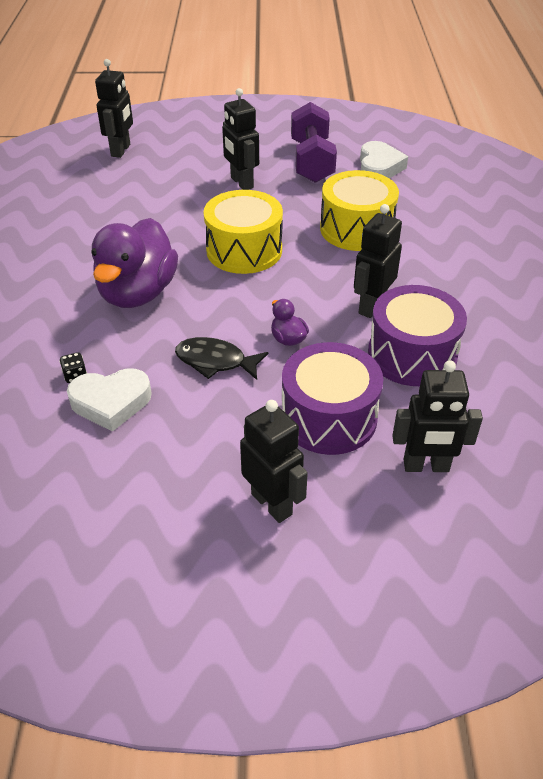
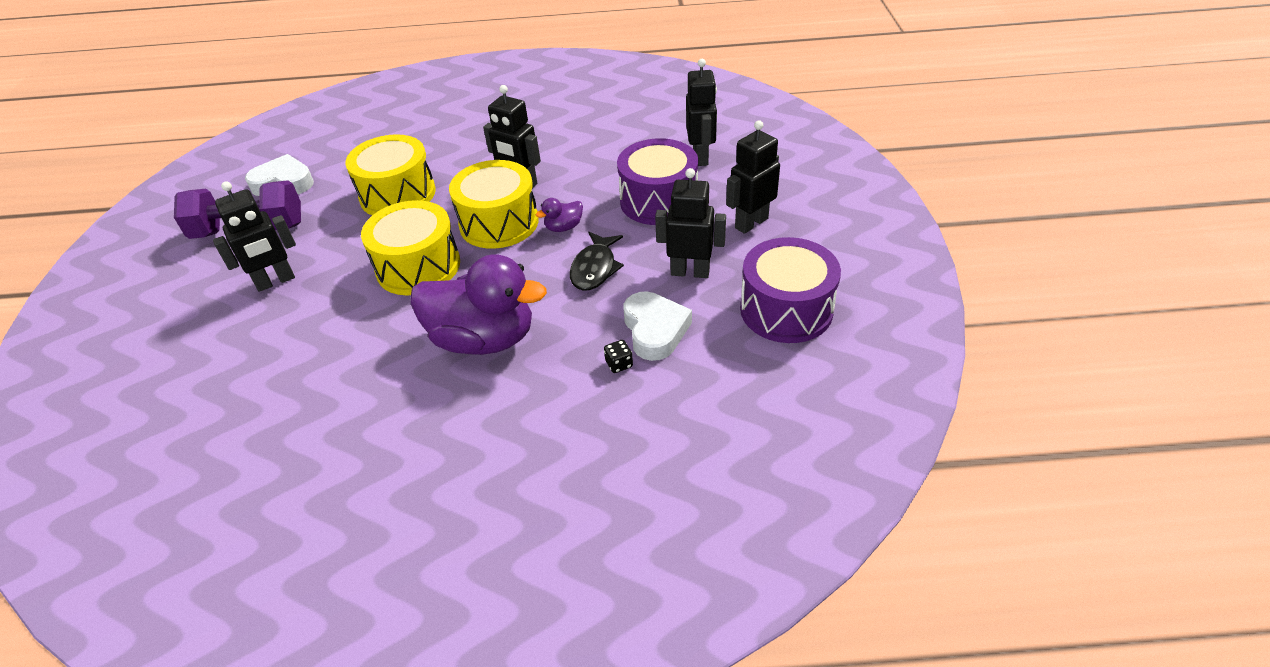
camera: 90 degrees left, 0 degrees up
(121, 150) = (131, 414): black robot -> black robot (690, 272)
(302, 294) = (499, 223): none -> yellow drum
(412, 354) = (584, 162): purple drum -> purple drum (786, 309)

